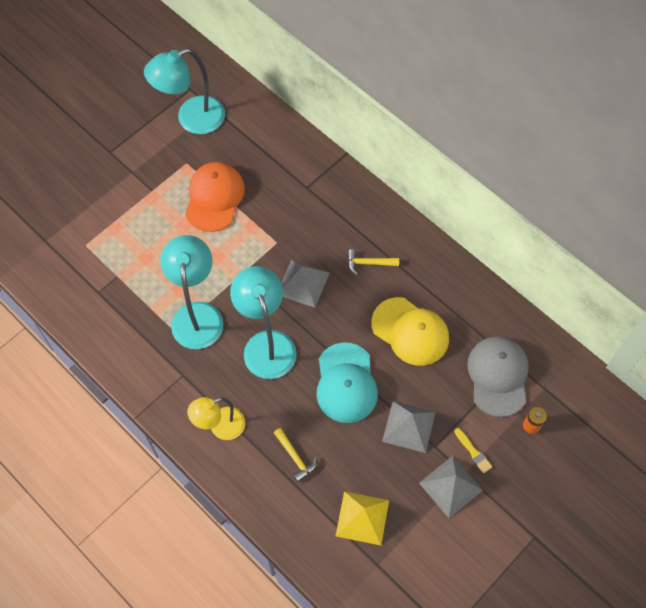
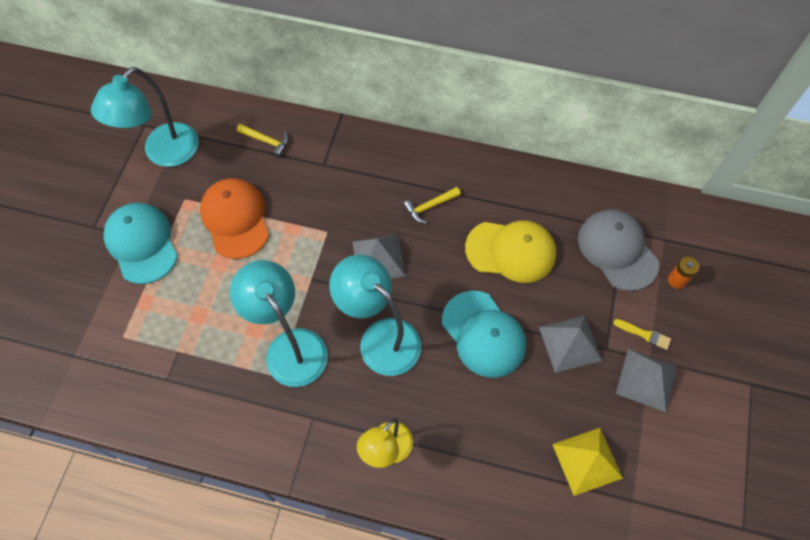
camera: 30 degrees left, 0 degrees up
(136, 182) = (142, 243): none -> turquoise cap
(295, 457) = (482, 437): yellow hammer -> yellow hammer (266, 141)

